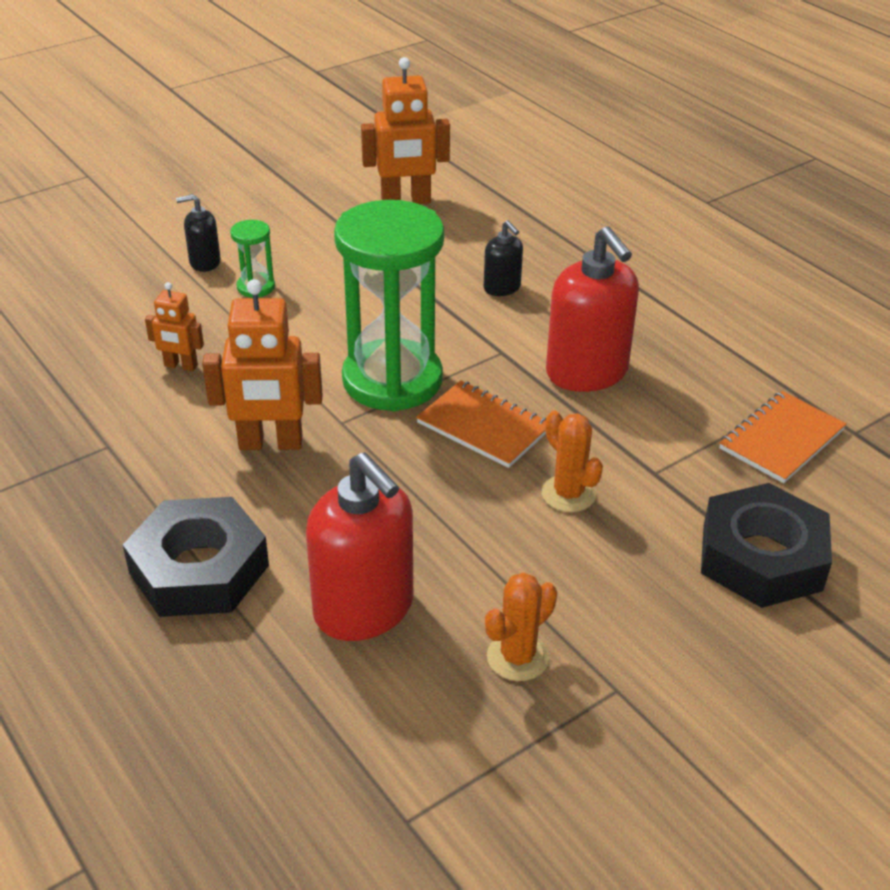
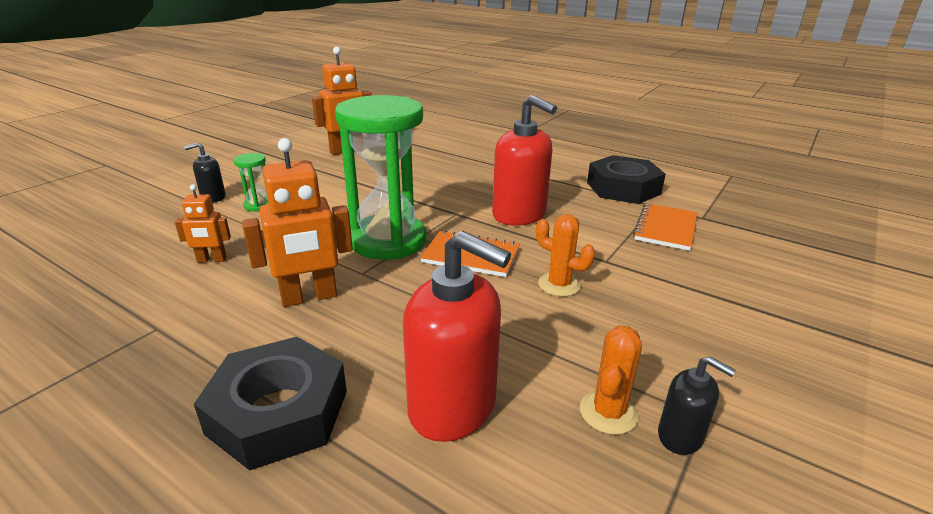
camera: 20 degrees left, 10 degrees down
(502, 288) = (434, 182): black soap dispenser -> black soap dispenser (680, 436)
(761, 557) = (717, 296): black nut -> black nut (623, 188)

